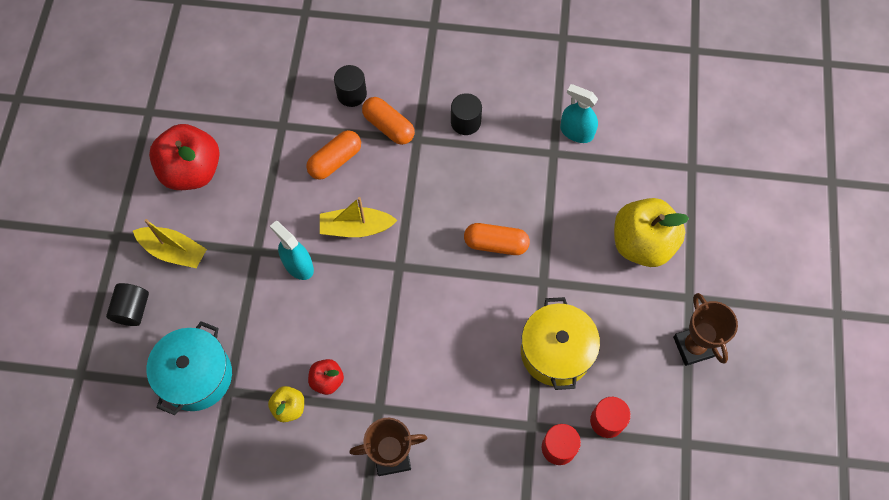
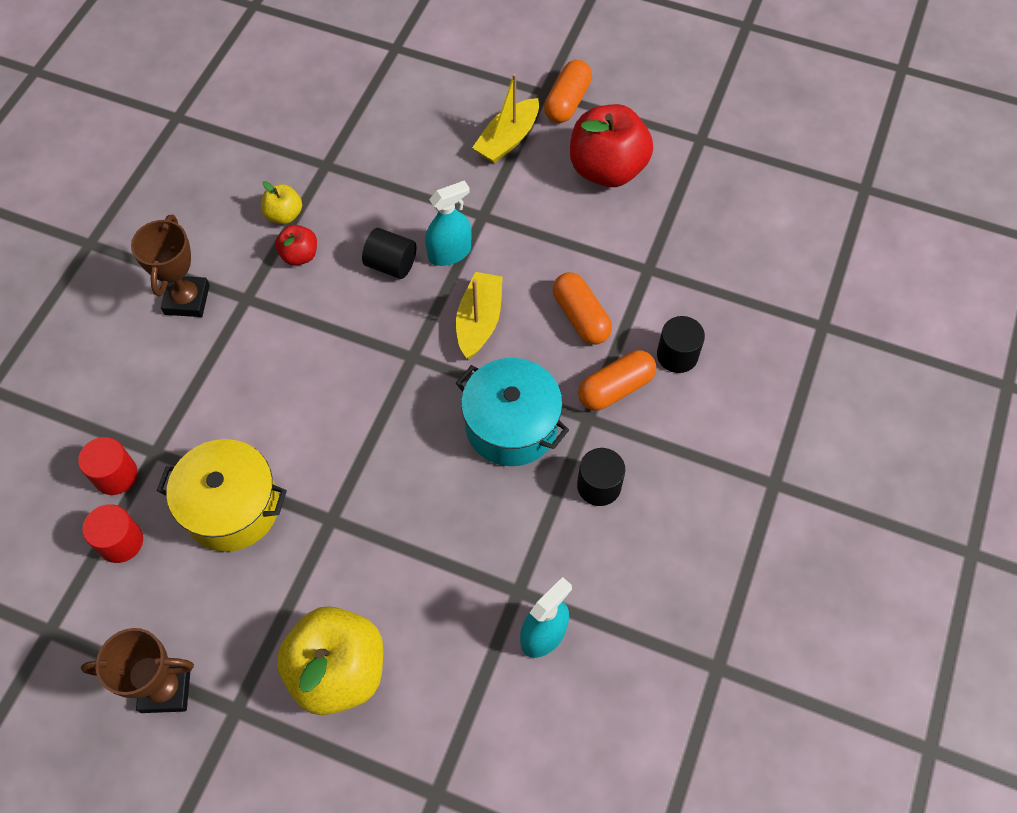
camera: 105 degrees right, 5 degrees down
(132, 309) = (450, 96): black cylinder -> black cylinder (391, 264)
(196, 376) = (354, 140): turquoise pot -> turquoise pot (511, 425)
(496, 244) = (403, 476): orange capsule -> orange capsule (567, 102)

